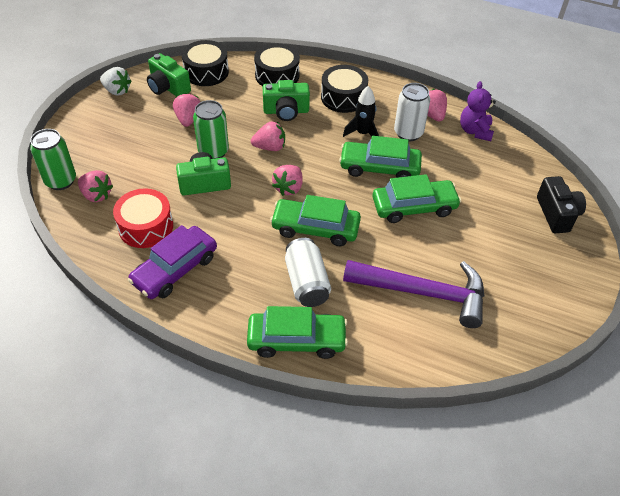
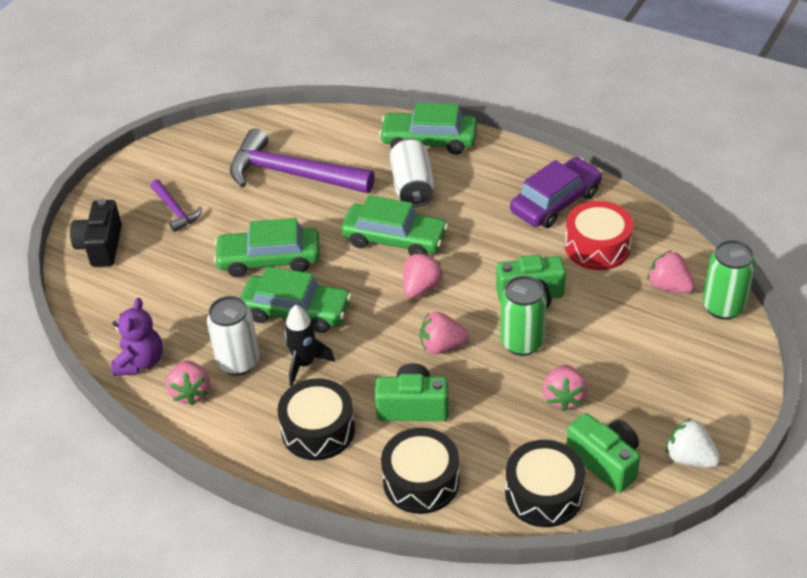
camera: 170 degrees left, 5 degrees down
(513, 250) = (175, 210): none -> purple hammer

